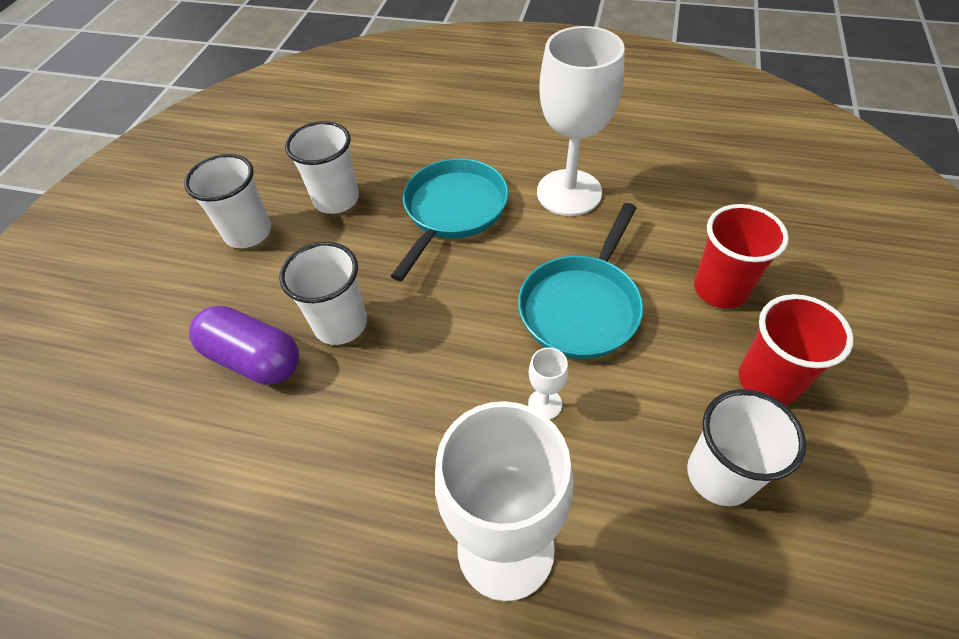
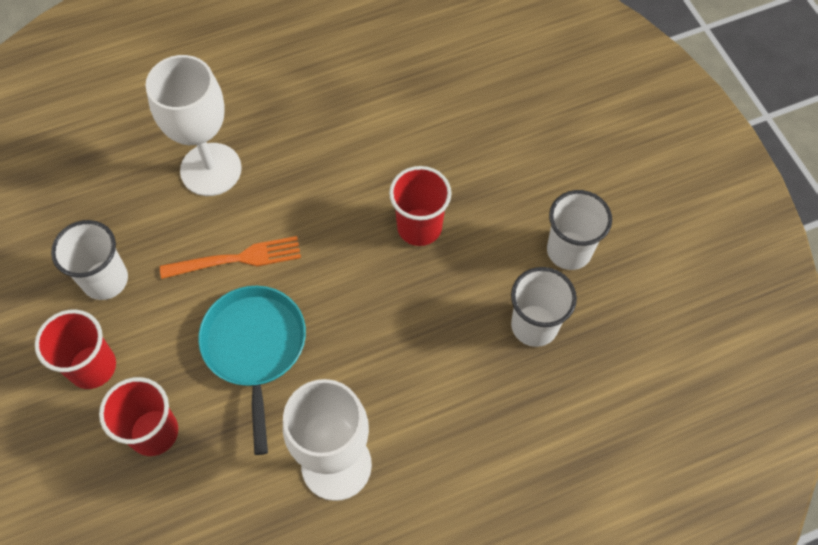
camera: 140 degrees right, 10 degrees up
(253, 359) = (452, 171): purple capsule -> none
(340, 324) = (419, 227): white cup -> red cup
(453, 211) = (423, 377): turquoise pan -> none
(545, 404) = (237, 258): white goblet -> orange fork

